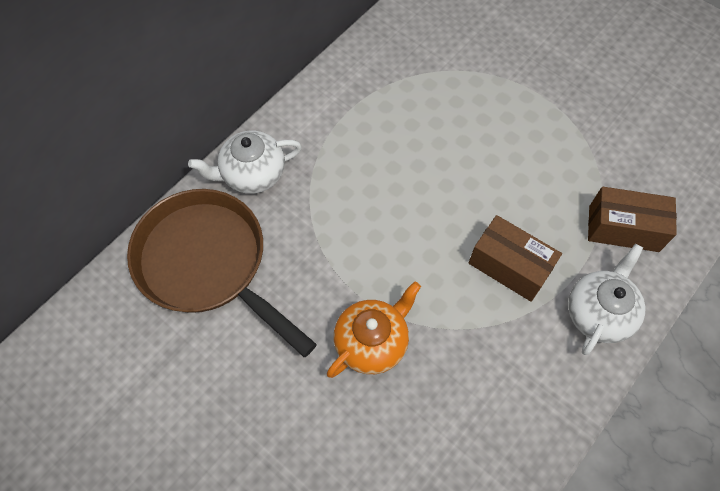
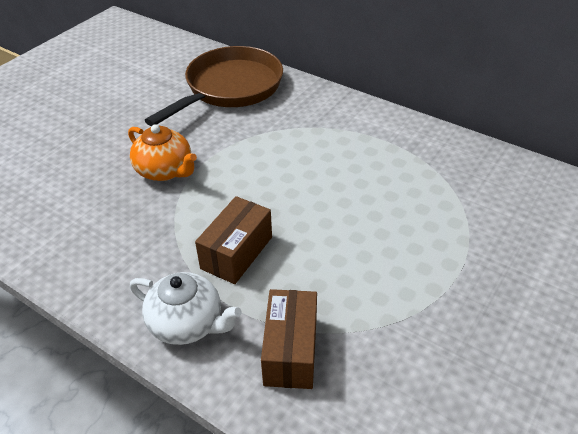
camera: 85 degrees right, 20 degrees down
(252, 174) = (309, 98): white teapot -> none

